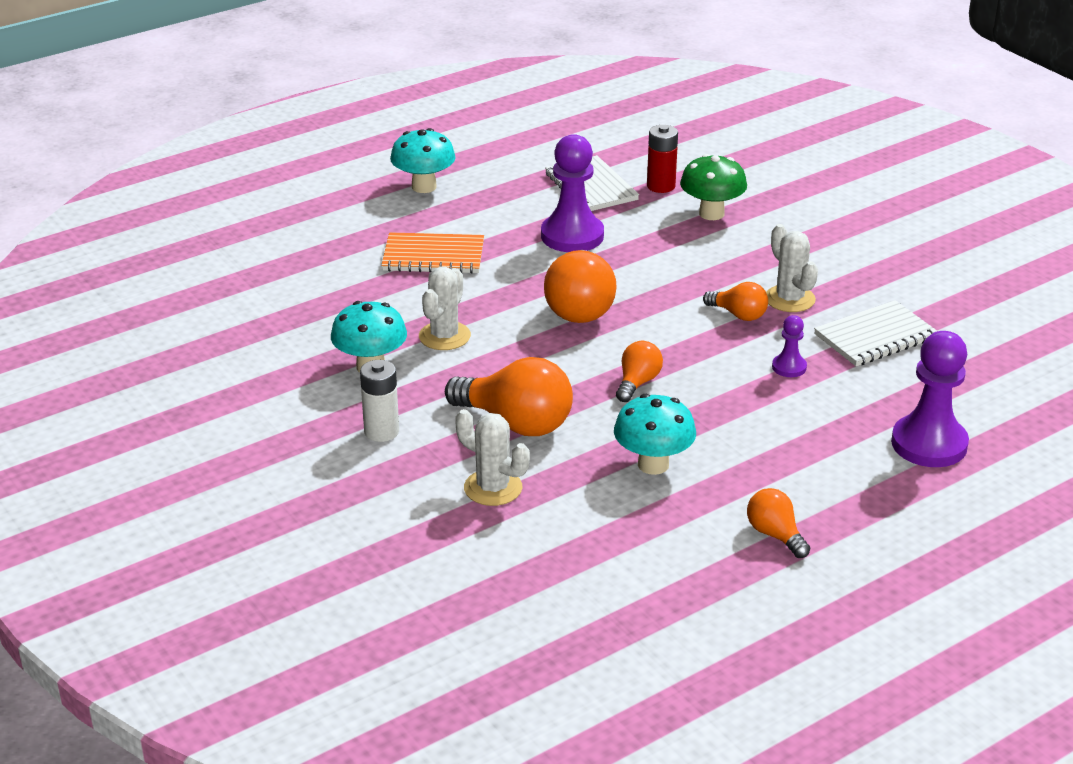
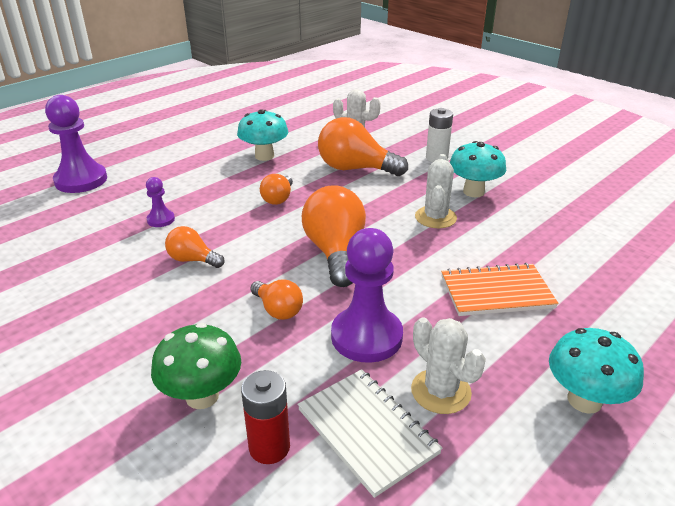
camera: 170 degrees right, 0 degrees up
(775, 535) = (196, 133): orange light bulb -> orange light bulb (278, 310)
(789, 299) = (140, 281): white cactus -> white cactus (441, 391)
(875, 336) = (76, 251): white notebook -> none

